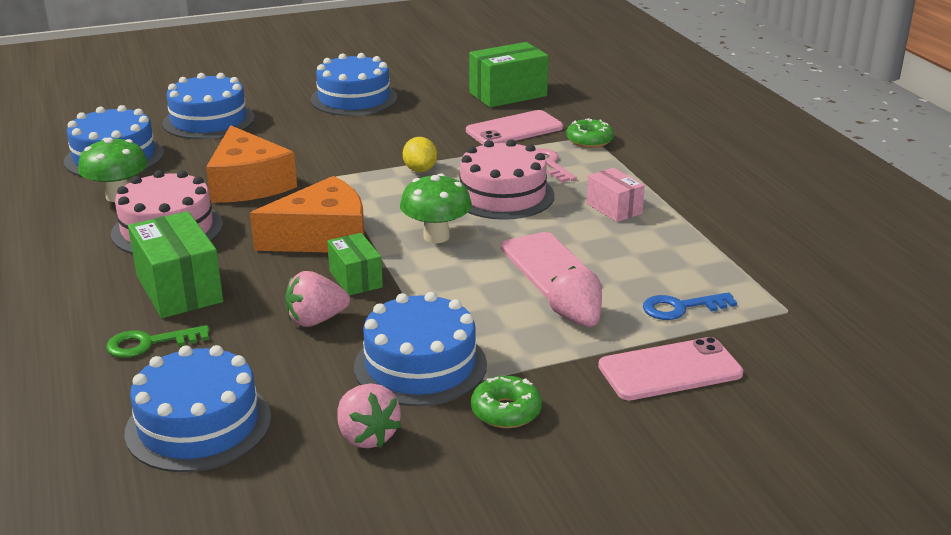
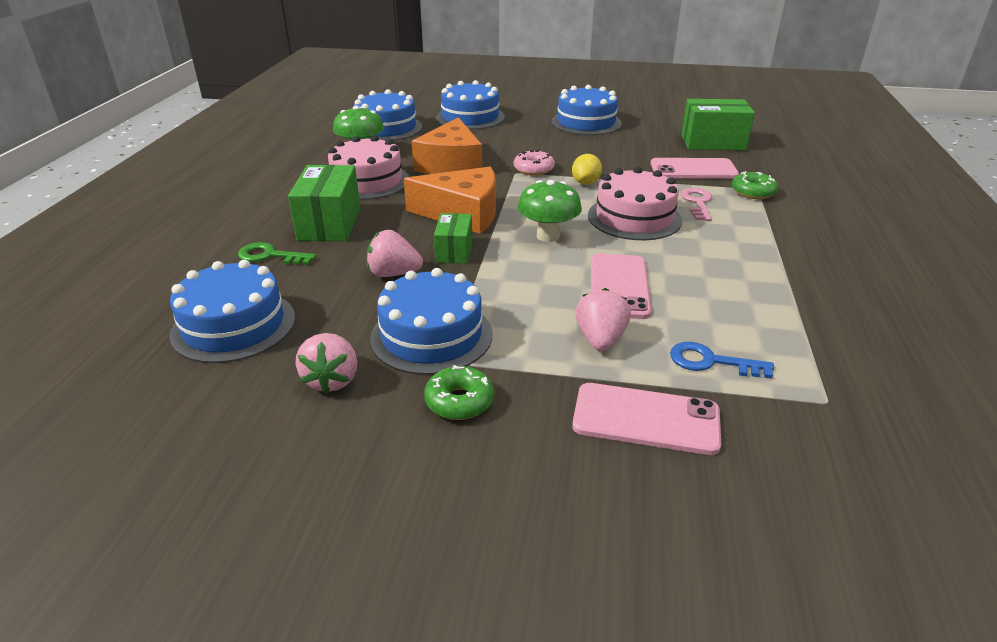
camera: 30 degrees right, 5 degrees up
(350, 168) = (533, 169): none -> pink donut
(614, 208) = (725, 253): pink box -> none

